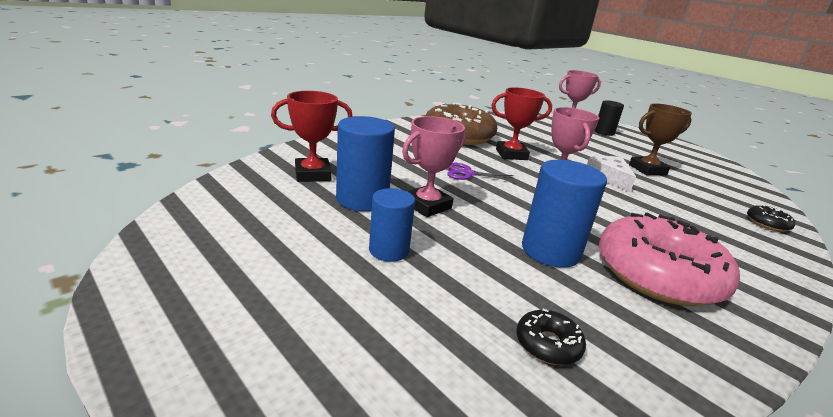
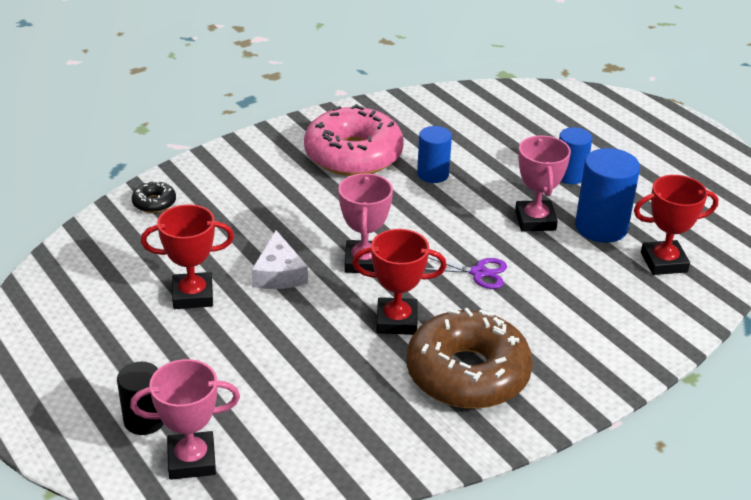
camera: 170 degrees left, 10 degrees up
(427, 206) = (535, 220): pink trophy -> pink trophy turned 60 degrees counterclockwise
(548, 344) = (472, 119): black donut -> none
(550, 251) = (433, 174): blue cylinder -> blue cylinder, size x0.64
(647, 169) = (193, 295): brown trophy -> red trophy

